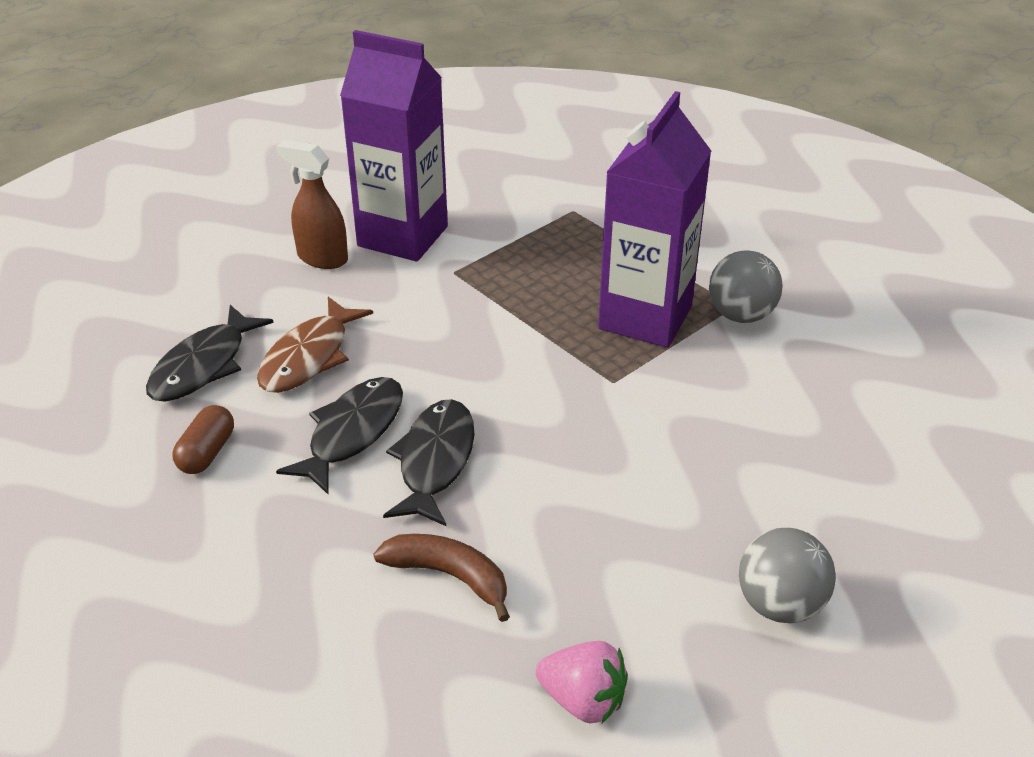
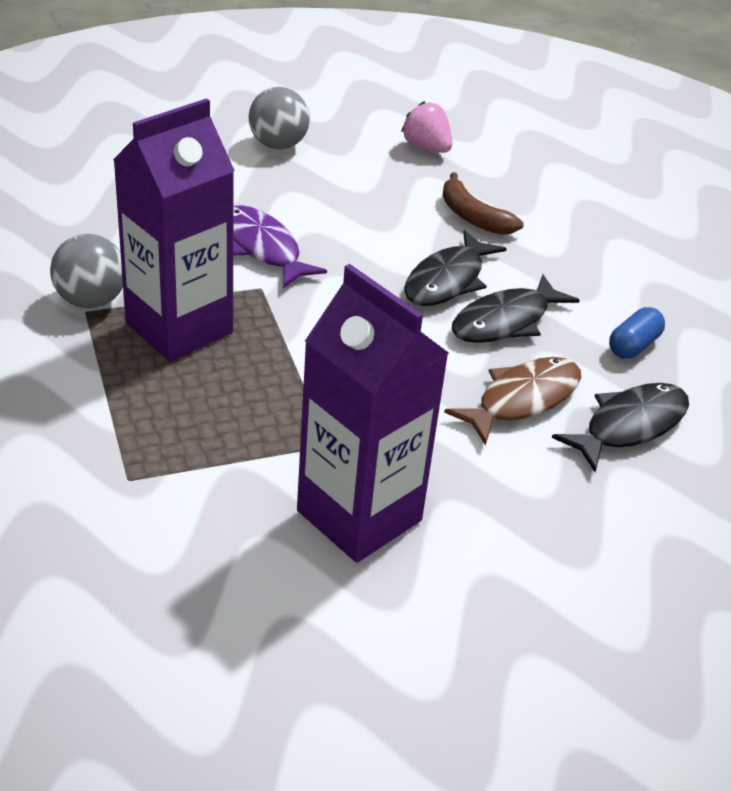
camera: 160 degrees left, 0 degrees up
(207, 452) = (633, 346): brown capsule -> blue capsule
(322, 258) = (470, 518): brown spray bottle -> none
(650, 427) = (263, 248): none -> purple fish

